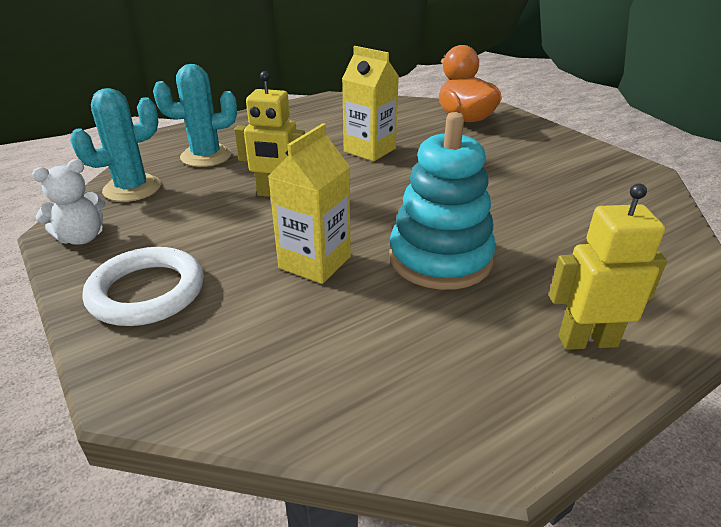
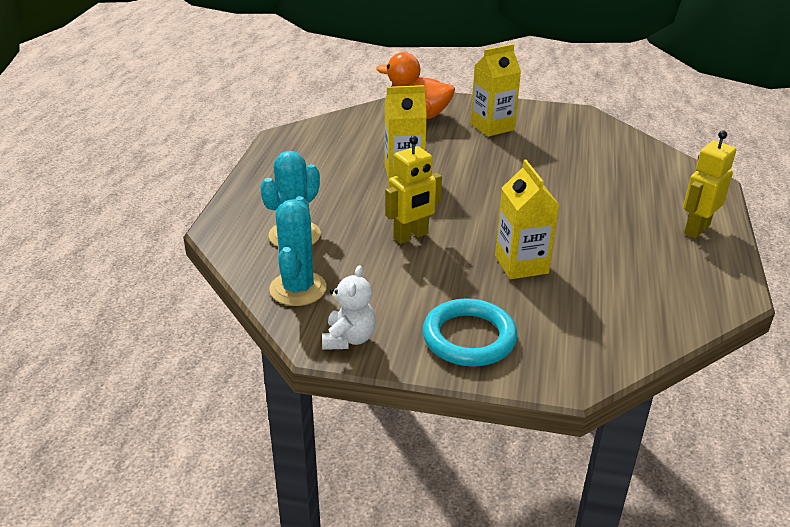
camera: 45 degrees left, 0 degrees up
(147, 292) = (469, 338): white ring -> turquoise ring
(440, 259) = (576, 224): turquoise stacking toy -> none
(518, 148) = (492, 127): none -> yellow carton

